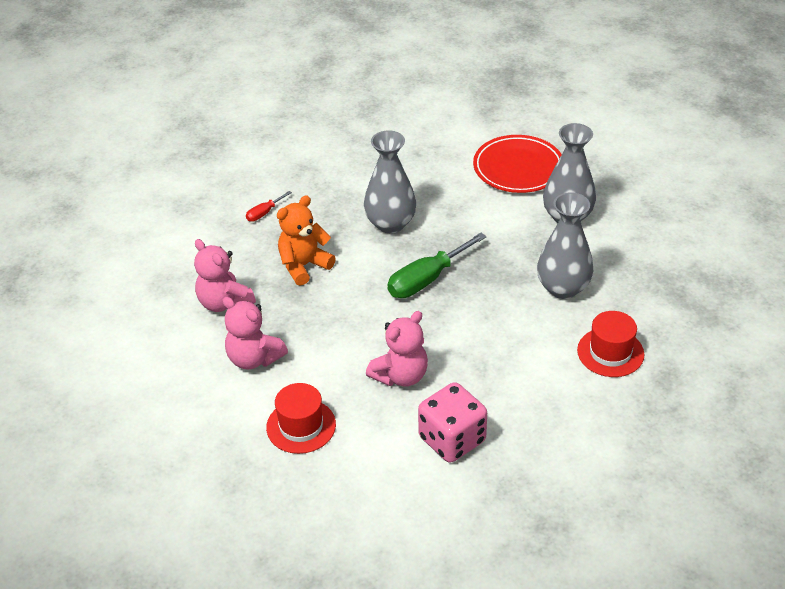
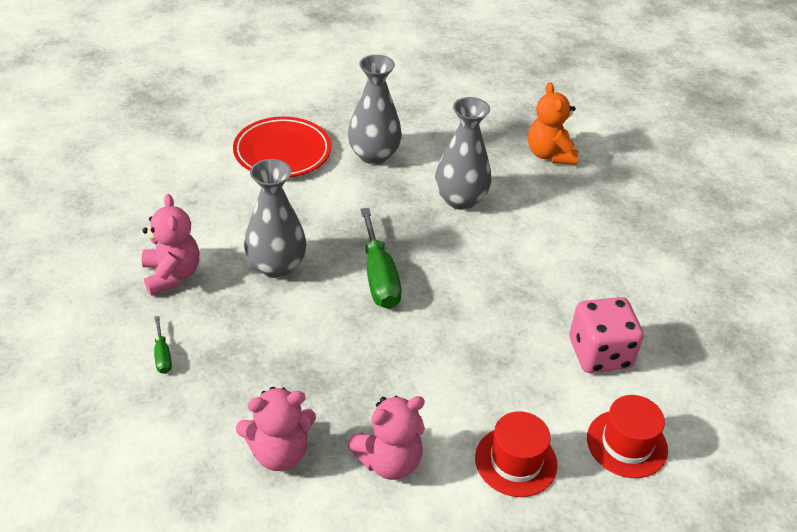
camera: 65 degrees left, 0 degrees up
(264, 213) = (162, 355): red screwdriver -> green screwdriver
(304, 266) = (279, 358): orange teddy bear -> orange teddy bear (549, 154)
(400, 376) = (495, 353): pink teddy bear -> pink teddy bear (172, 275)
(610, 352) = (556, 210): red hat -> red hat (627, 444)

